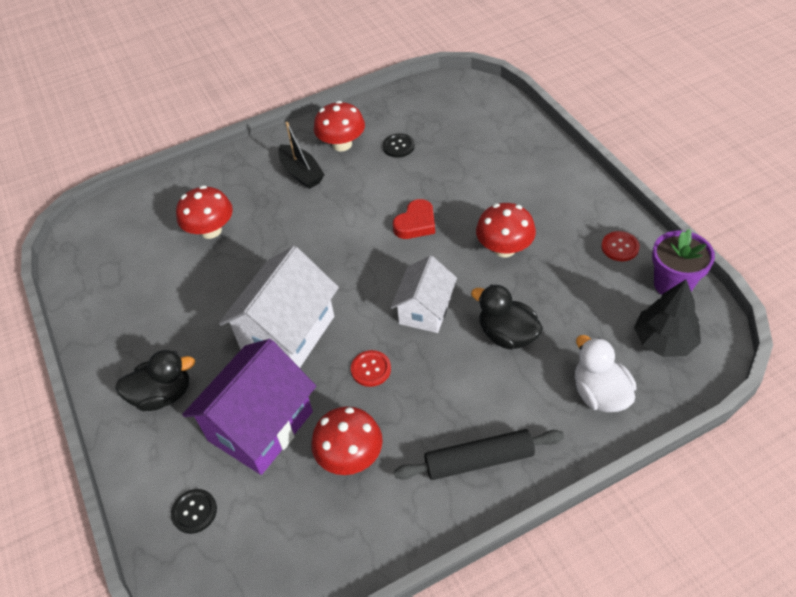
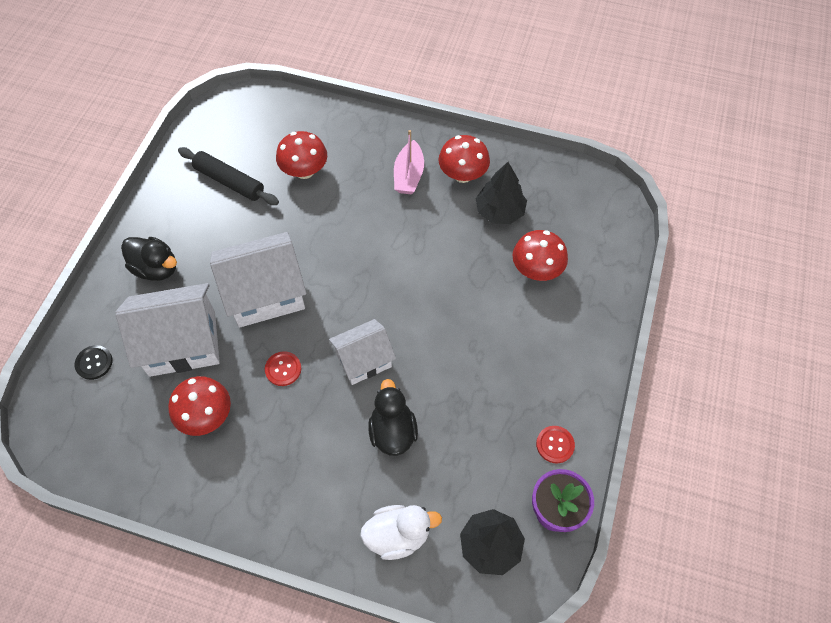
camera: 40 degrees right, 10 degrees up
(260, 426) = (182, 343): purple house -> white house
(301, 173) = (408, 175): black boat -> pink boat
(398, 146) = (499, 211): black button -> black tree
(416, 223) = (436, 287): red heart -> none
(479, 460) = (271, 498): black rolling pin -> black rolling pin (229, 182)
(504, 248) = (471, 365): red mushroom -> red mushroom (536, 269)
(599, 394) = (398, 535): white duck -> white duck turned 60 degrees clockwise

